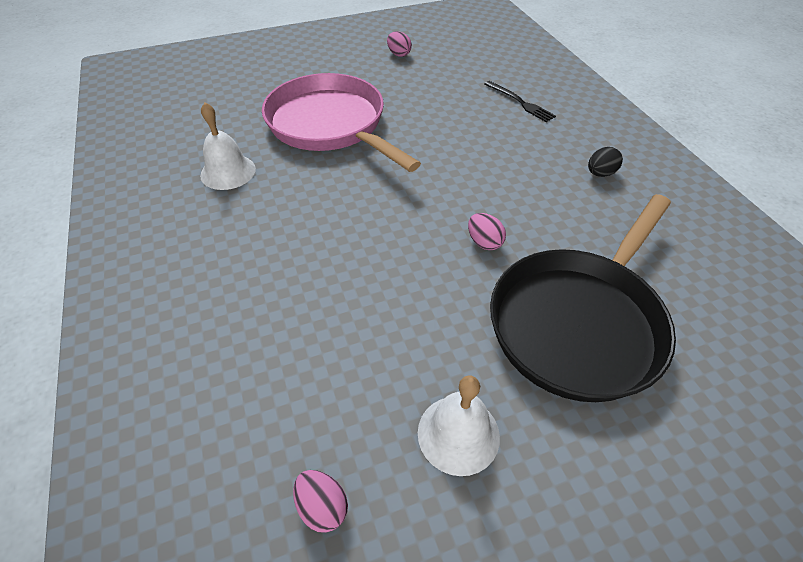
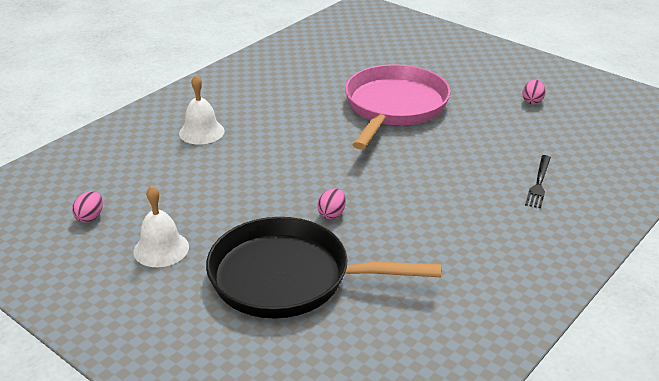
camera: 60 degrees right, 15 degrees down
(228, 172) = (301, 90): white bell -> white bell (201, 132)
(600, 173) = (480, 252): black egg -> none

